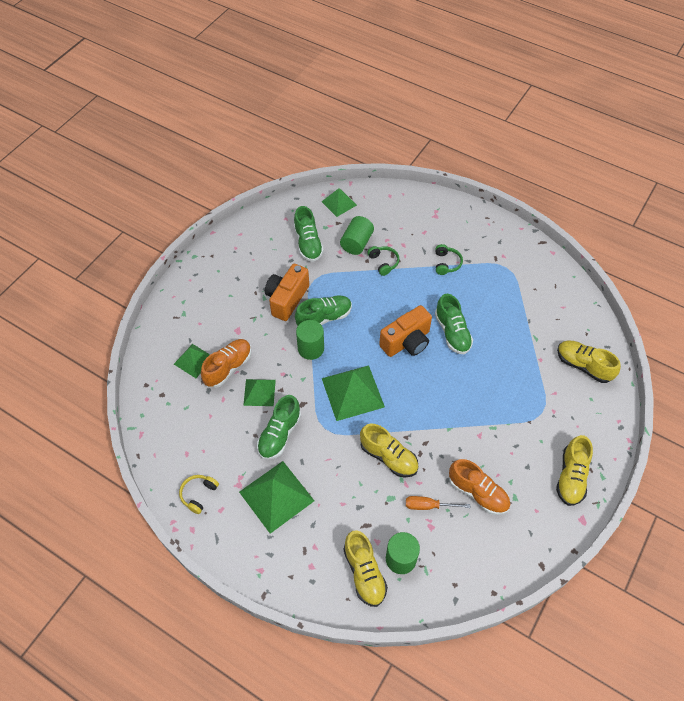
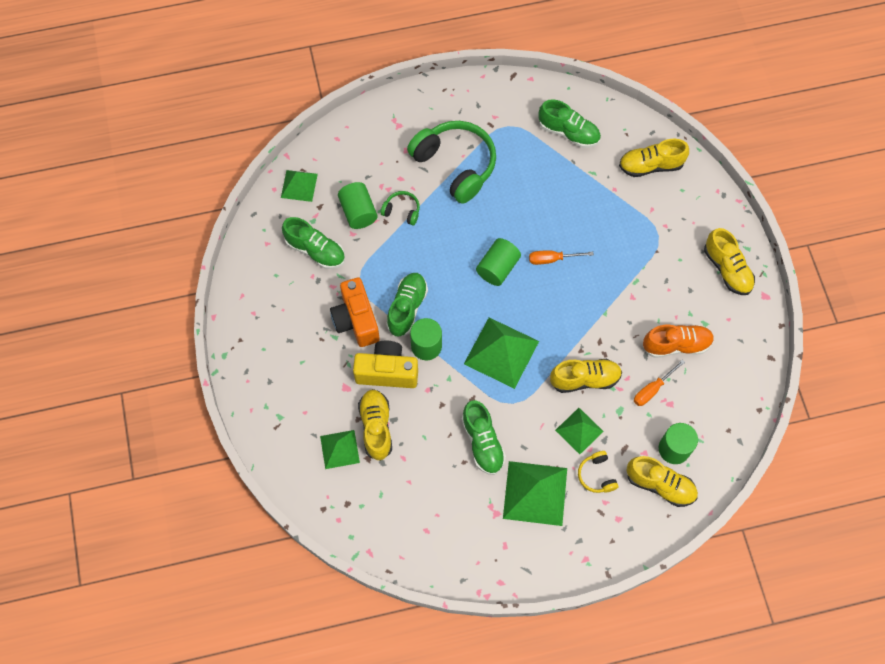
camera: 45 degrees left, 10 degrees up
(198, 494) = (474, 552): yellow headphones -> yellow headphones (596, 475)
(228, 367) = (376, 427): orange shoe -> yellow shoe
(259, 392) = (426, 423): green pyramid -> green pyramid (579, 430)
(271, 342) = (387, 372): none -> yellow camera
(407, 342) = (497, 268): orange camera -> green cylinder
(446, 263) = (455, 165): green headphones -> green headphones, size x2.25
(449, 366) = (552, 259): none -> orange screwdriver
(452, 332) = (525, 226): green shoe -> green shoe (568, 132)

